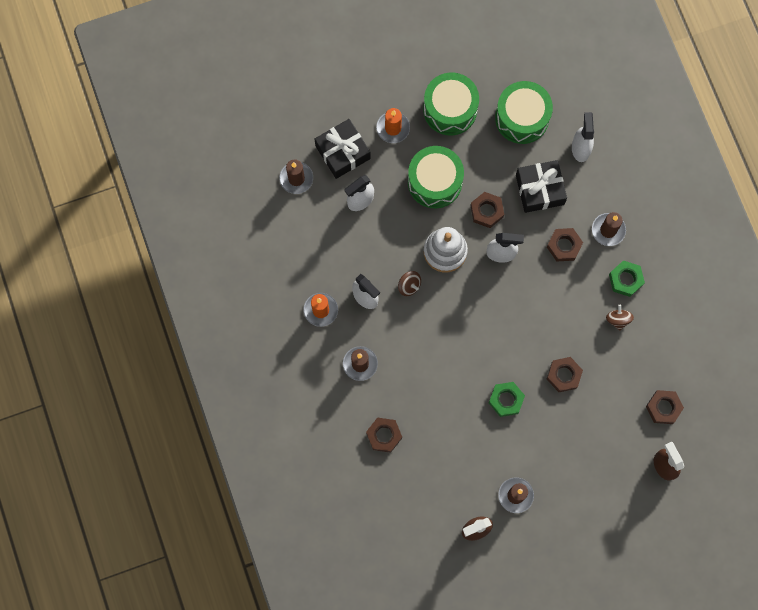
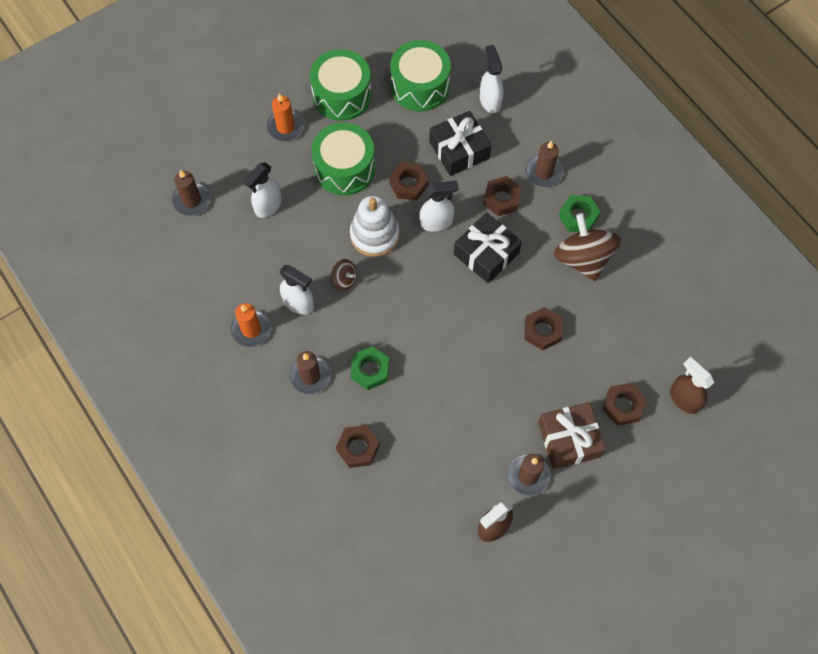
camera: 15 degrees left, 10 degrees down
(342, 152) = (236, 163): black gift -> black gift (486, 254)
(506, 400) = (486, 373): green nut -> green nut (370, 370)
(558, 474) = (569, 439): none -> brown gift
(618, 319) = (583, 258): brown spinning top -> brown spinning top, size x2.14
(663, 408) = (662, 337): brown nut -> brown nut (623, 406)

